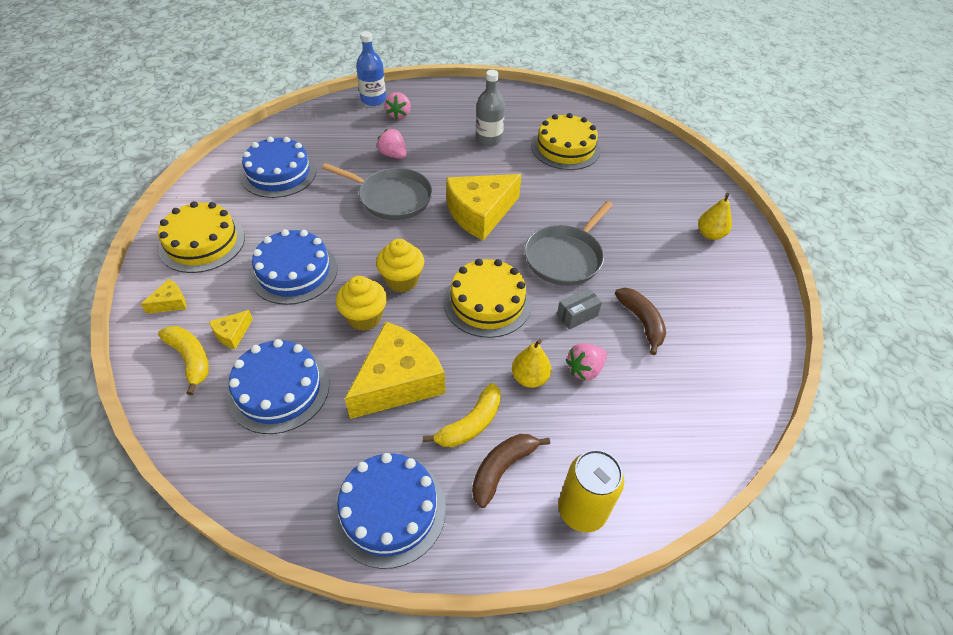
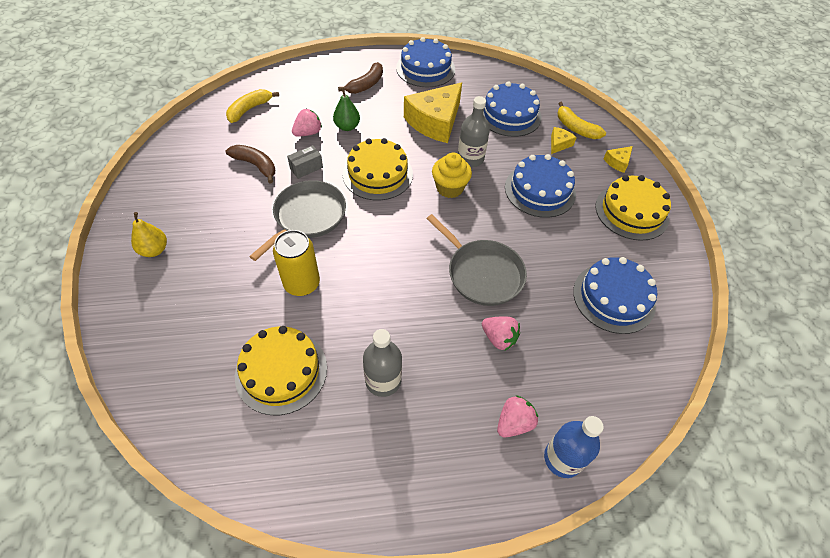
camera: 175 degrees right, 5 degrees up
(364, 317) = (470, 159): yellow cupcake -> grey bottle
(392, 198) = (482, 273): grey pan -> grey pan turned 150 degrees counterclockwise
(399, 115) = (514, 423): pink strawberry -> pink strawberry turned 45 degrees clockwise
(470, 424) = (385, 103): yellow banana -> yellow banana (249, 109)
(480, 213) = (388, 260): yellow cheese -> none
(529, 378) = (347, 127): yellow pear -> green pear
(582, 510) = (323, 71): yellow can -> yellow can (302, 283)
(641, 322) = (256, 165): brown banana -> brown banana turned 150 degrees clockwise

